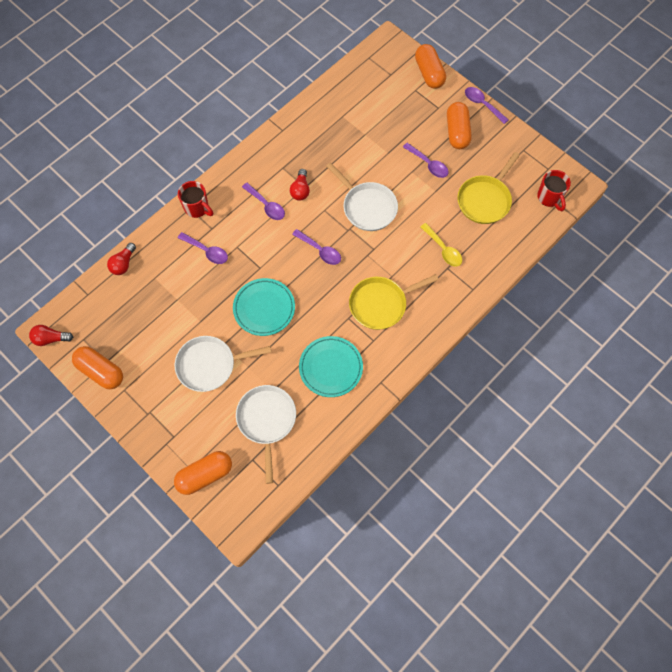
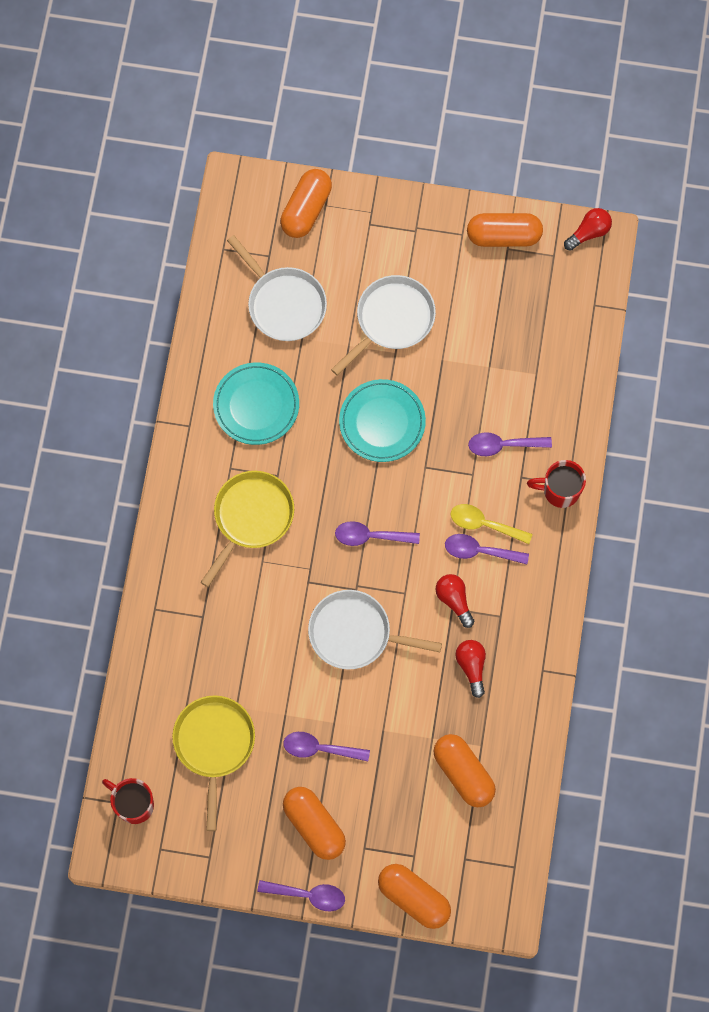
camera: 145 degrees right, 5 degrees up
(123, 264) = (586, 366): red light bulb -> red light bulb (471, 667)
(361, 109) = (463, 773): none -> orange capsule
(443, 249) = (223, 638): yellow spoon -> yellow spoon (484, 524)

